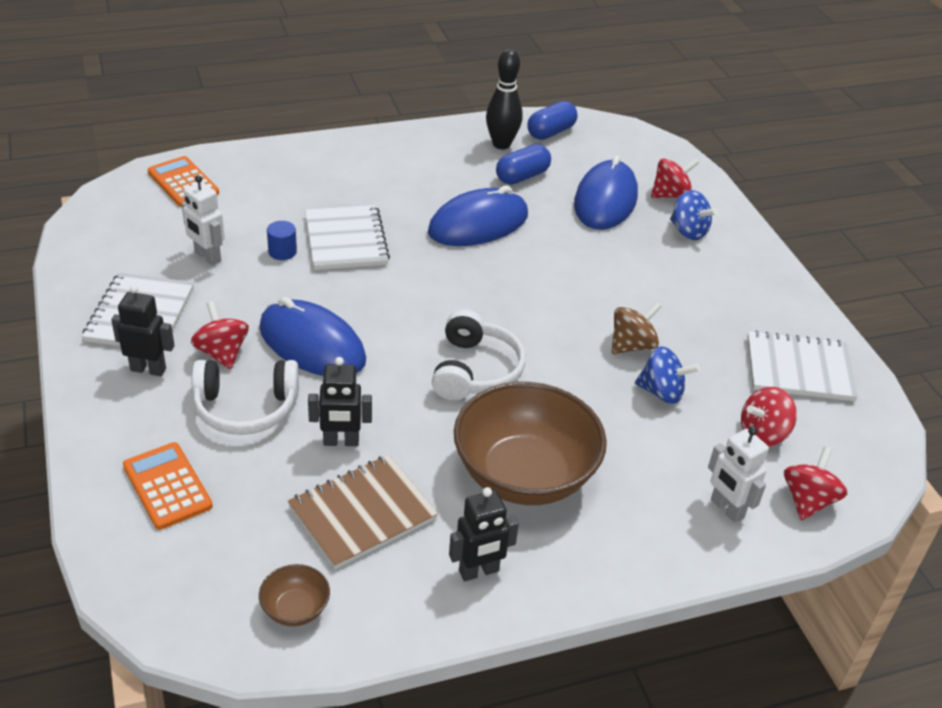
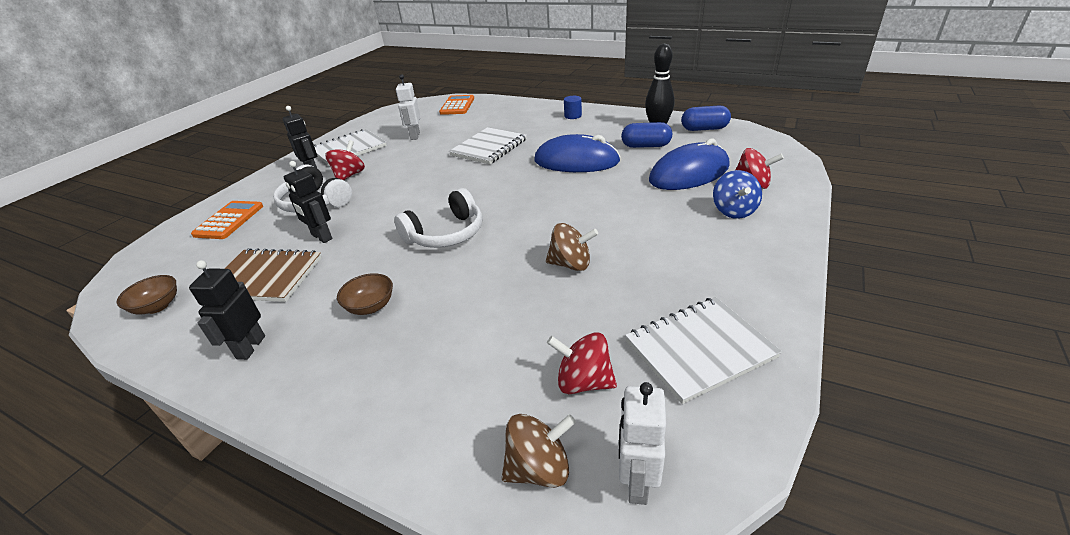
camera: 50 degrees right, 5 degrees down
(282, 252) = (450, 143): blue cylinder -> blue cylinder (573, 116)
(312, 344) = (391, 187): blue mouse -> none
(479, 571) = (250, 347): black robot -> black robot turned 75 degrees clockwise
(524, 475) = (370, 306): brown bowl -> brown bowl, size x0.42
(661, 392) = (544, 305): blue spinning top -> none
(726, 509) = (458, 422): white robot -> white robot (637, 482)
(799, 369) = (699, 349): white notebook -> white notebook turned 75 degrees counterclockwise
(808, 500) = (539, 468): red spinning top -> brown spinning top

